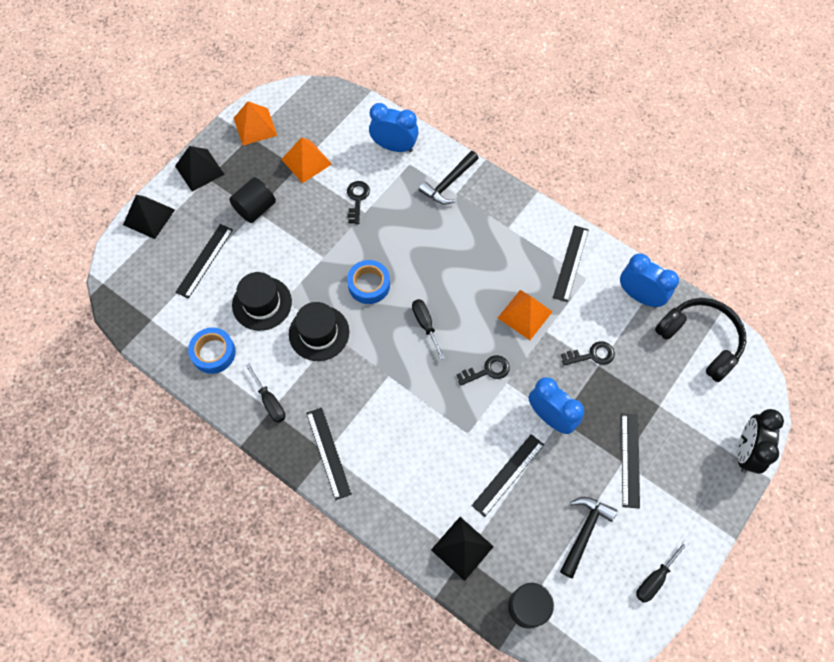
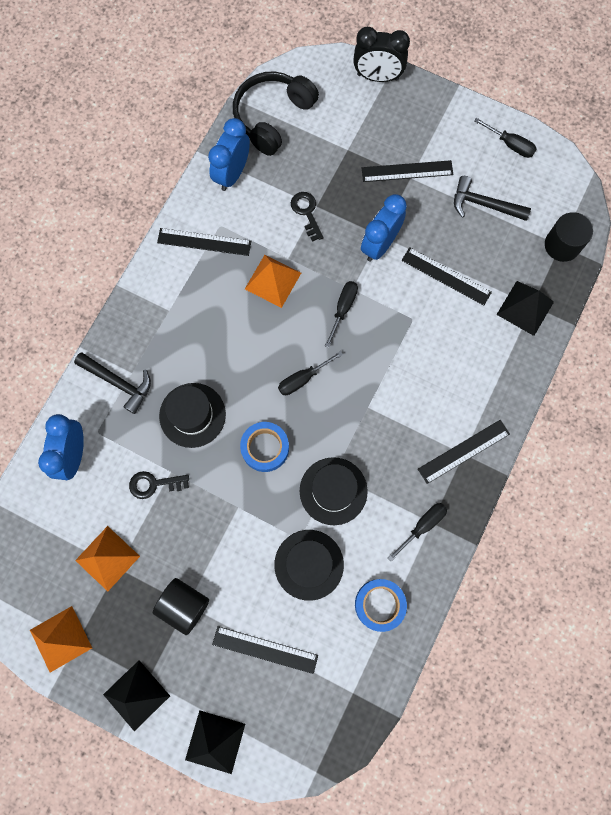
camera: 100 degrees left, 10 degrees up
(410, 233) = (192, 415): none -> black hat
(487, 370) = (343, 309): black key -> black screwdriver

